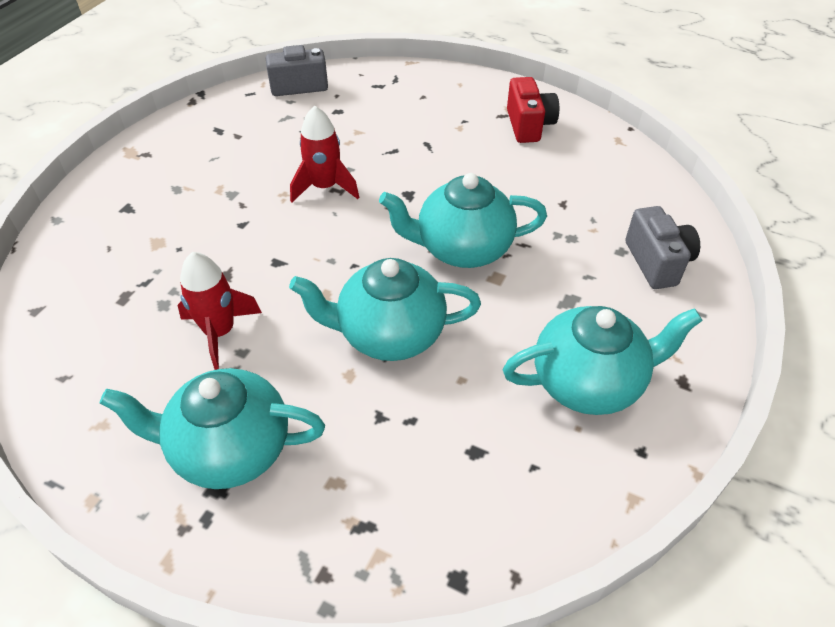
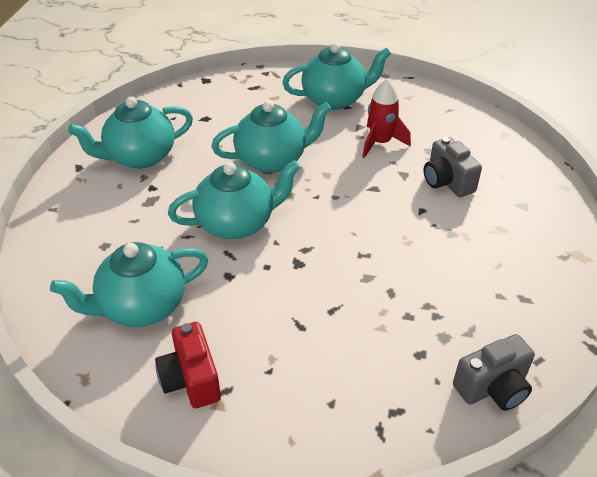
camera: 165 degrees right, 5 degrees down
(325, 187) = (376, 255): red rocket -> none
(573, 183) = (142, 306): none -> turquoise teapot
(657, 262) = (75, 241): grey camera -> grey camera (447, 182)

